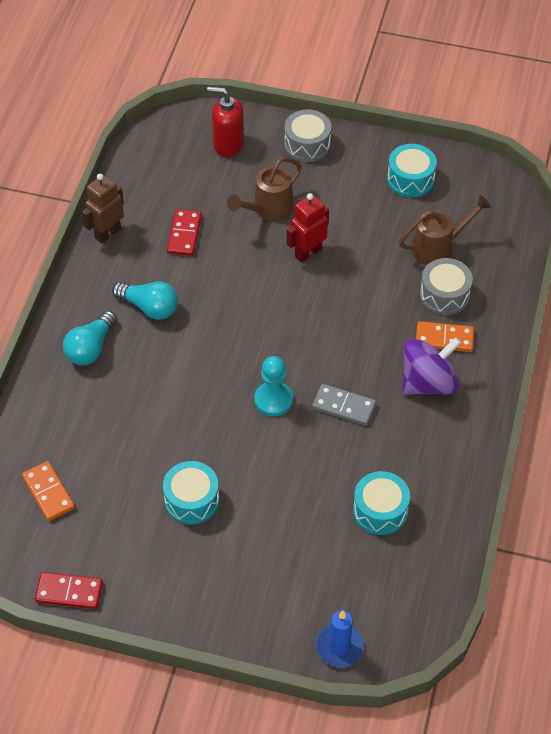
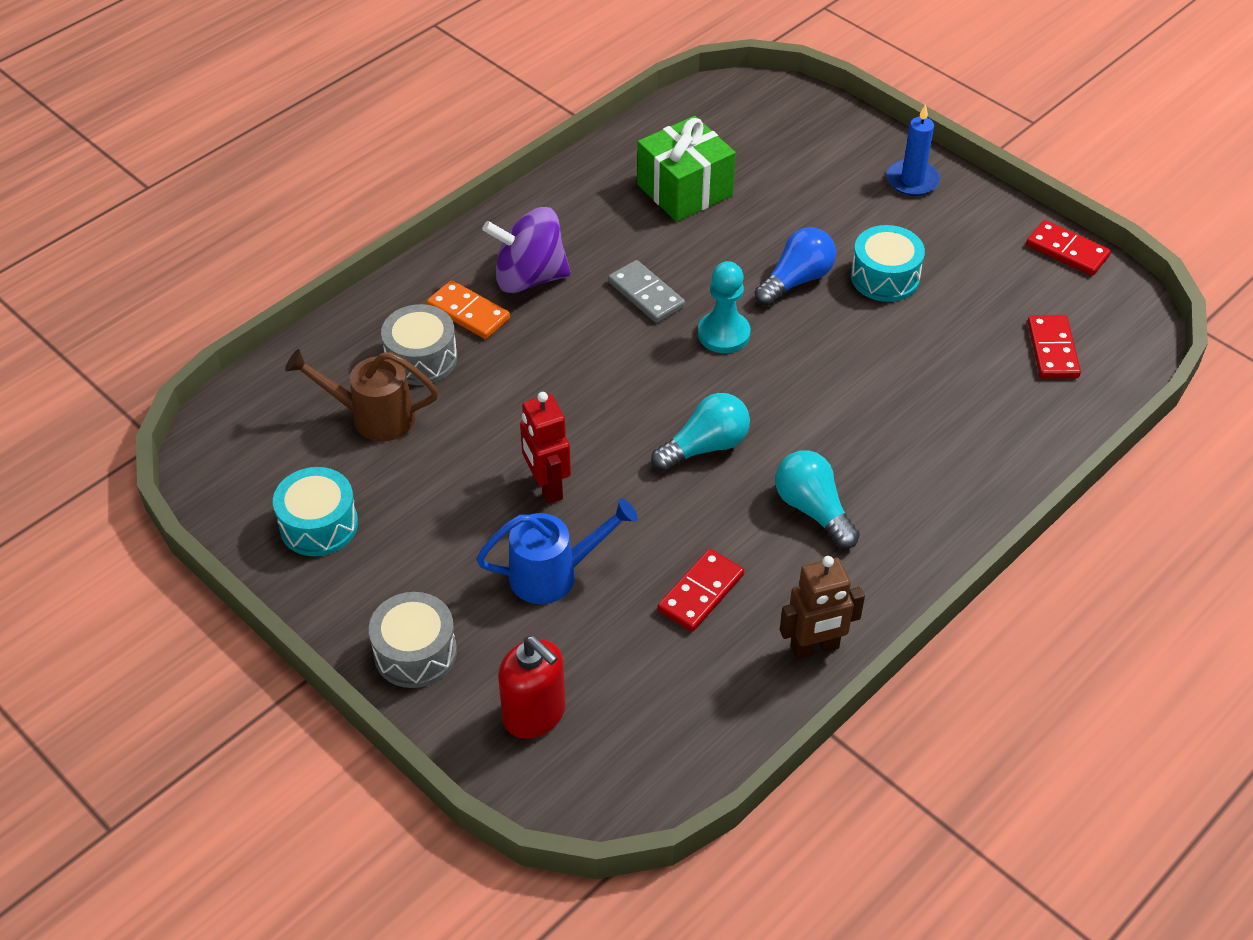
camera: 150 degrees left, 5 degrees down
(48, 492) = (1052, 350): orange domino -> red domino
(91, 348) = (922, 491): turquoise light bulb -> turquoise light bulb (705, 446)
(251, 467) = (796, 280): none -> blue light bulb
(268, 209) = (553, 574): brown watering can -> blue watering can
(308, 252) = (547, 487): red robot -> red robot turned 75 degrees clockwise
(339, 647) = (809, 110): blue candle -> blue candle (912, 180)
(380, 510) = (684, 190): turquoise drum -> green gift

